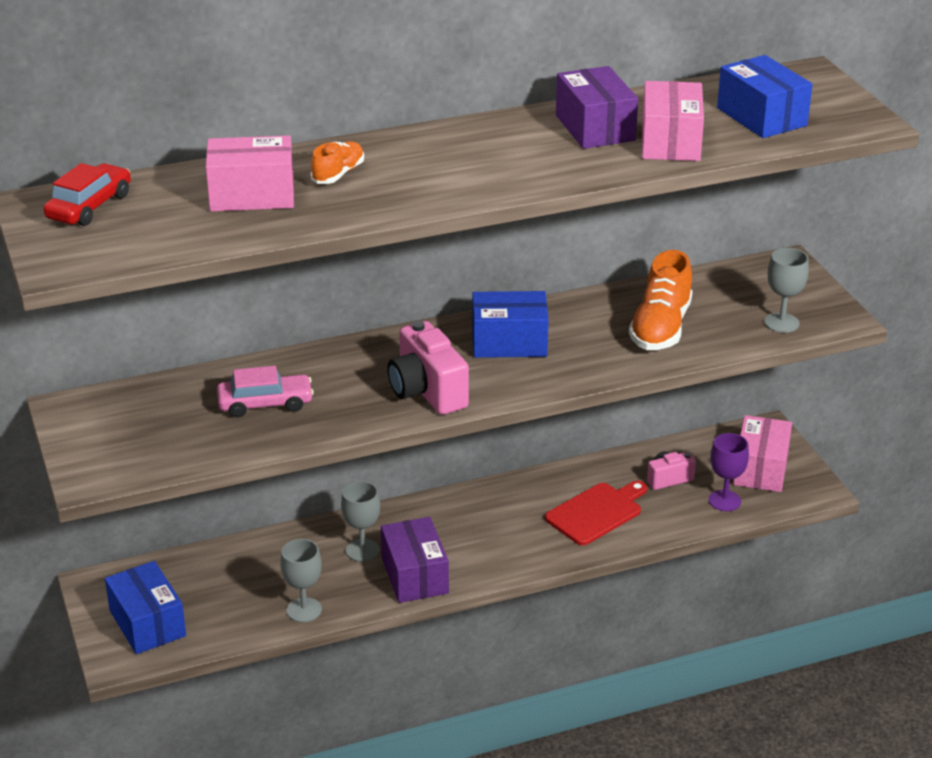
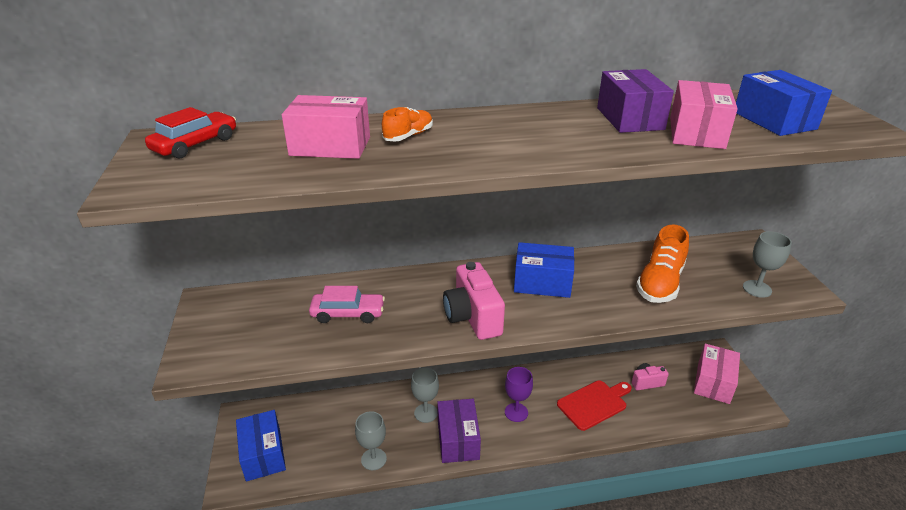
camera: 10 degrees right, 0 degrees up
(724, 501) = (687, 406): purple goblet -> purple goblet (516, 412)

